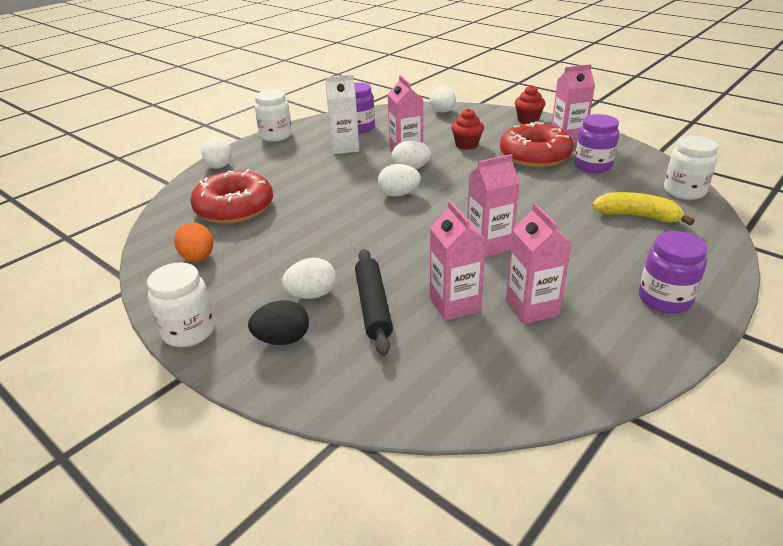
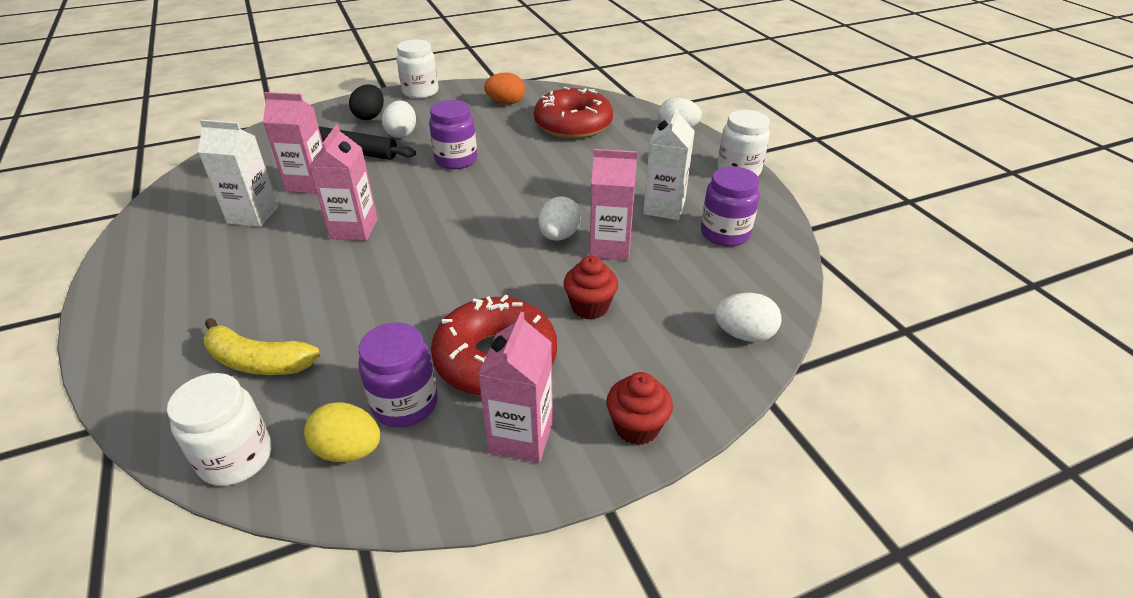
camera: 115 degrees right, 5 degrees up
(399, 194) = (507, 210): white egg -> none
(532, 308) = (253, 215): pink carton -> white carton
(634, 168) = (348, 450): none -> yellow egg
(637, 216) = (258, 362): yellow banana -> yellow banana turned 60 degrees clockwise
(664, 299) = (151, 289): purple jar -> purple jar (456, 160)

